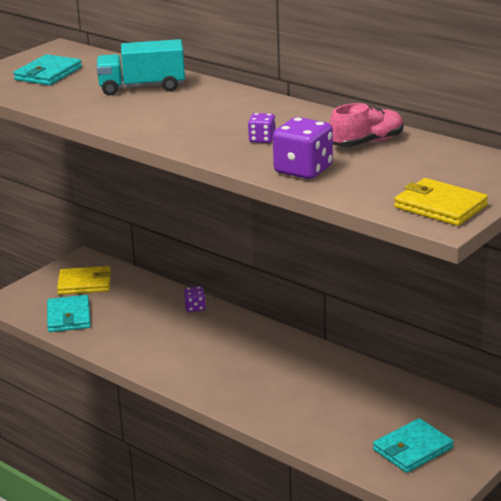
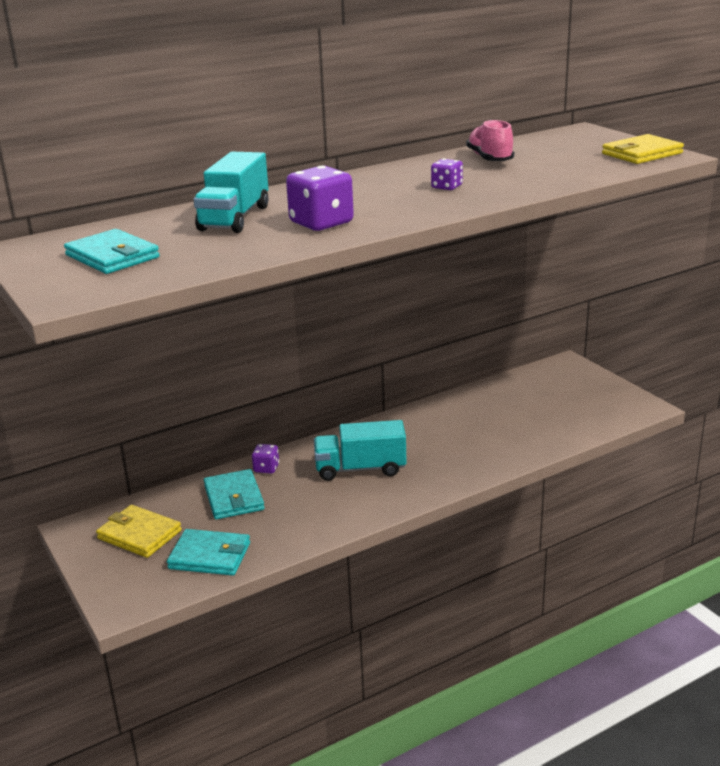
camera: 70 degrees left, 0 degrees up
(85, 283) = (139, 534): yellow wallet -> yellow wallet turned 75 degrees counterclockwise
(215, 349) = (360, 469): none -> turquoise truck
(303, 170) = (535, 181): purple dice -> purple dice (321, 223)
(412, 449) = (580, 403): turquoise wallet -> turquoise wallet (234, 498)

